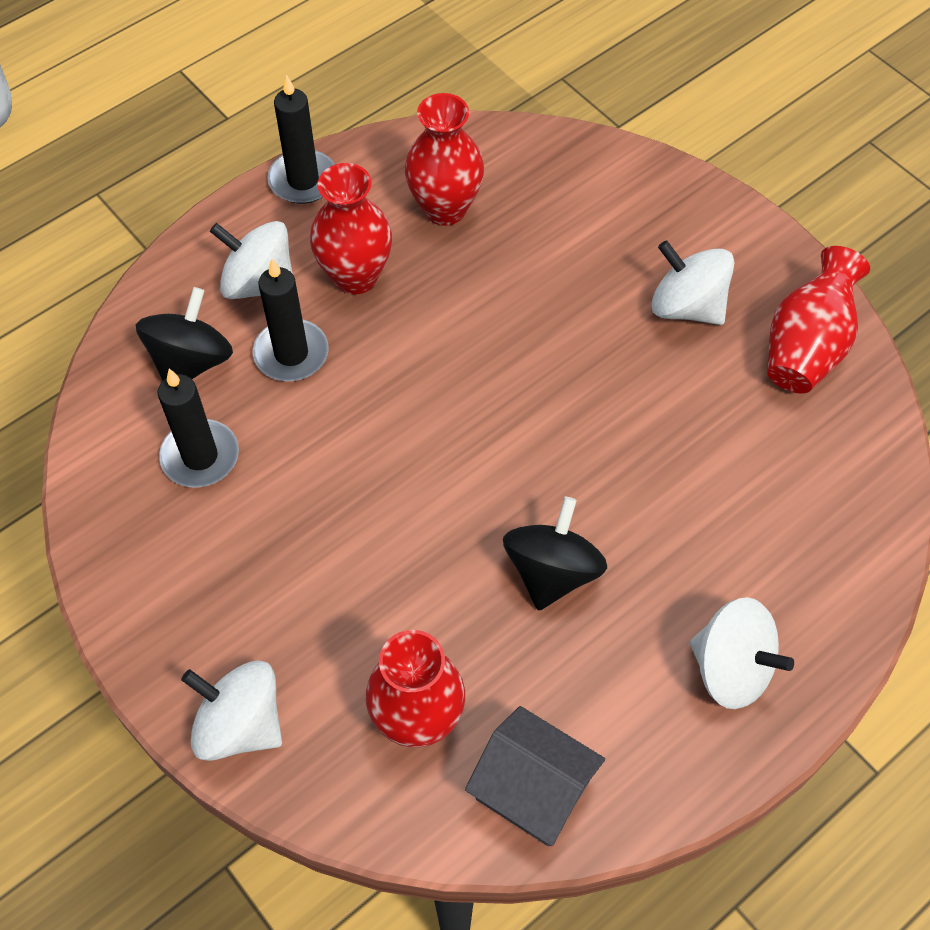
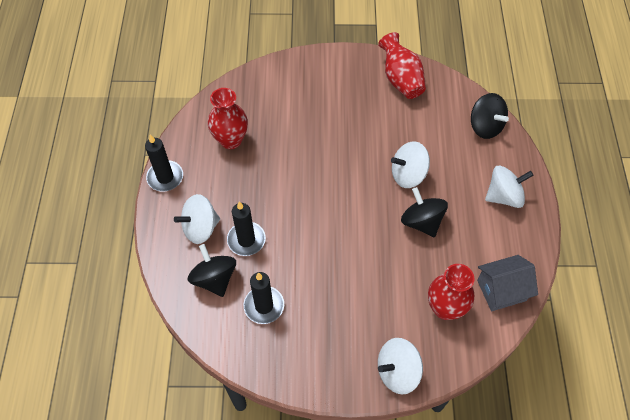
camera: 50 degrees left, 0 degrees up
(355, 276) = (232, 192): red vase -> none
(687, 306) = (351, 99): white spinning top -> white spinning top (408, 175)
(849, 541) = (485, 126): none -> black spinning top

